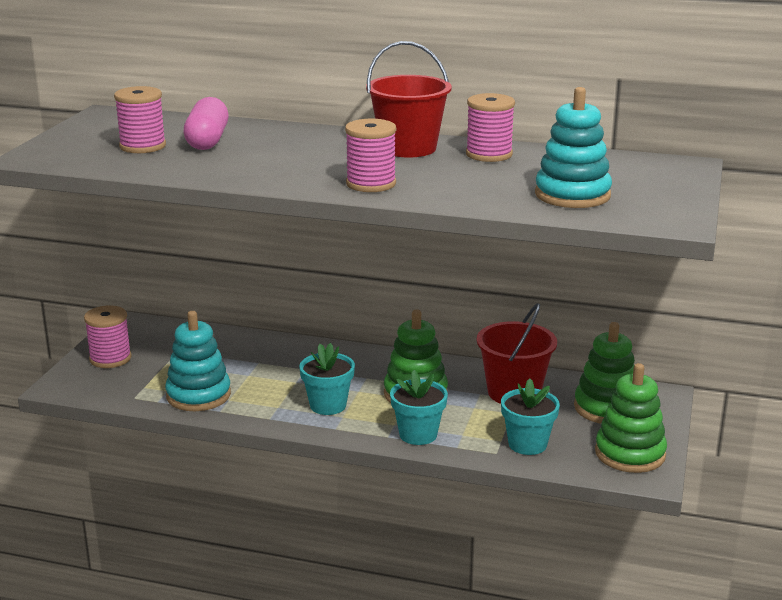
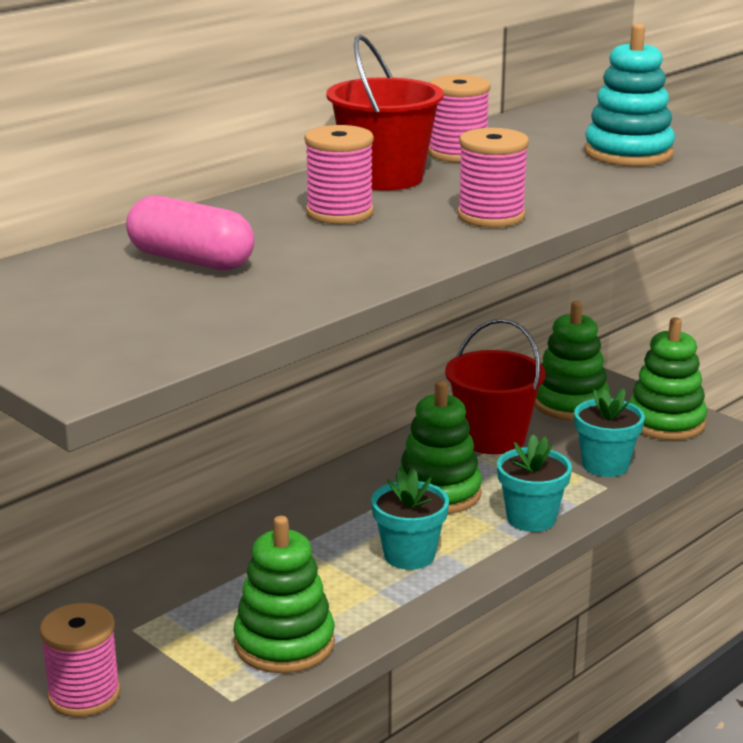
camera: 60 degrees left, 0 degrees up
(142, 146) = (154, 300): pink spool -> pink spool (339, 213)
(198, 395) = (284, 643): turquoise stacking toy -> green stacking toy

